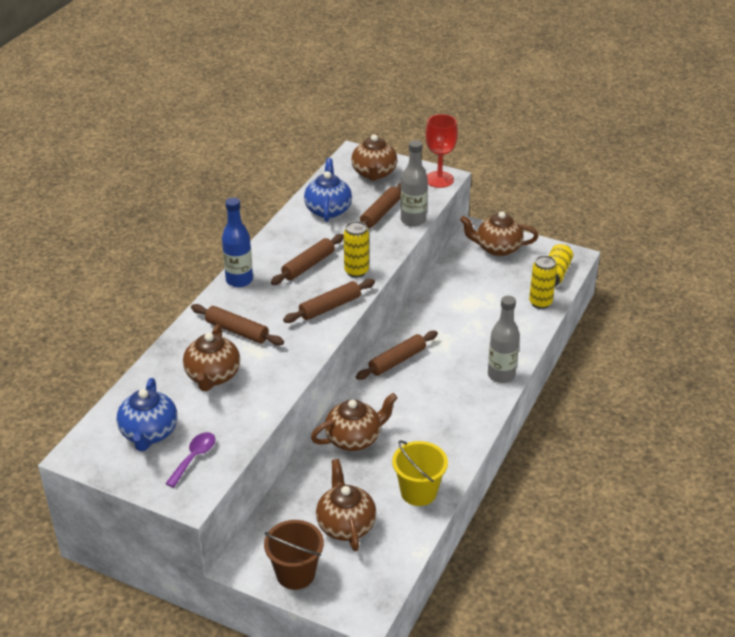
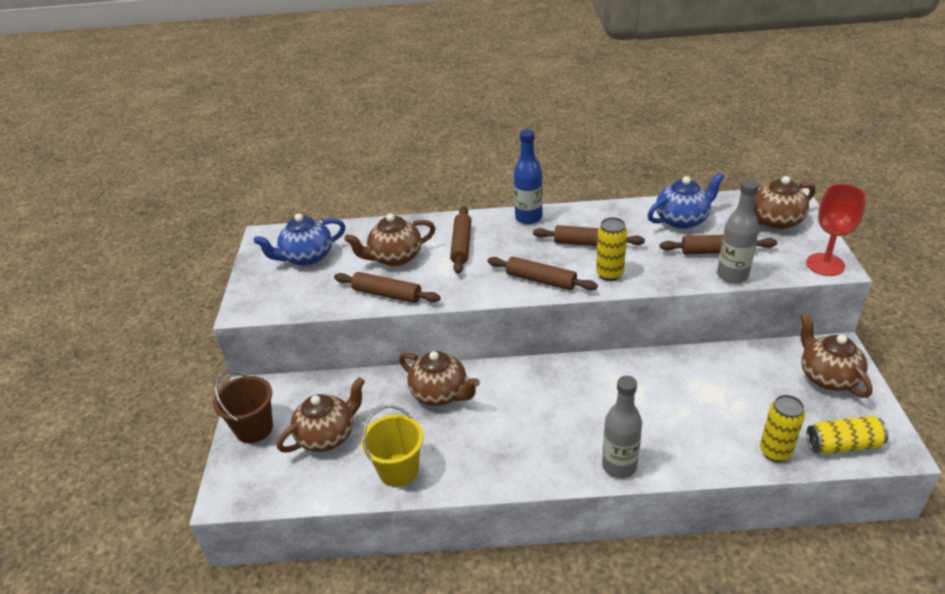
camera: 65 degrees right, 0 degrees up
(194, 458) = (291, 291): purple spoon -> none
(397, 361) = (570, 376): brown rolling pin -> brown rolling pin (387, 294)

